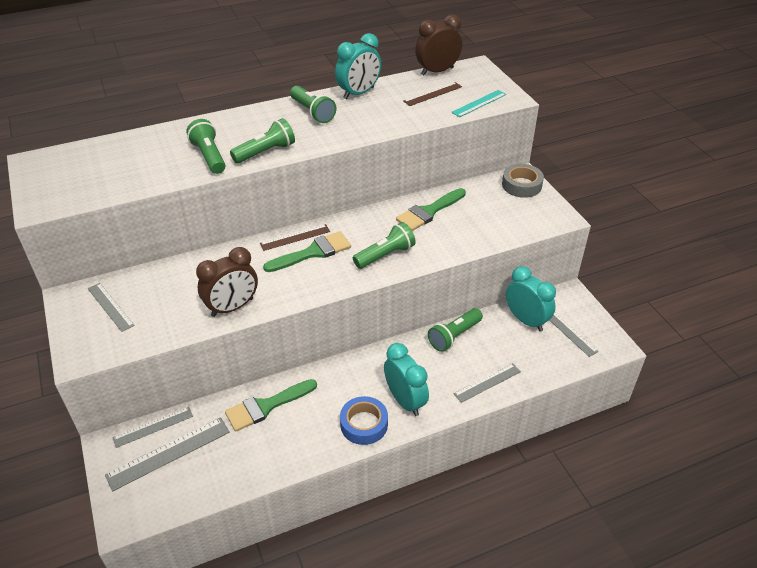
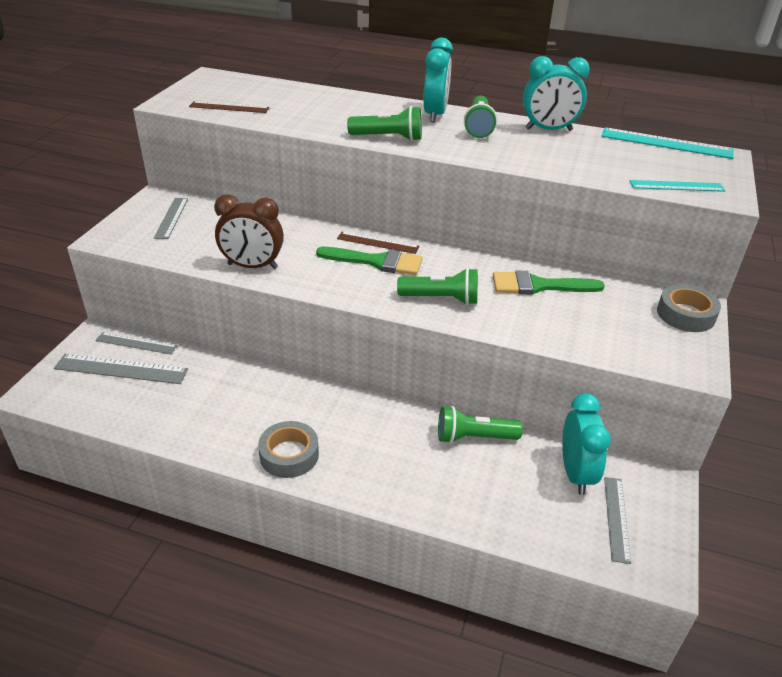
camera: 40 degrees right, 5 degrees down
(209, 156) = (337, 122): green flashlight -> none
(266, 406) = (231, 384): green brush -> none
(364, 424) = (289, 455): blue tape -> grey tape
(405, 401) = (351, 461): turquoise clock -> turquoise clock (435, 114)
(432, 94) = (631, 158): brown ruler -> brown ruler (229, 107)
(437, 71) = (666, 143): brown clock -> turquoise ruler
(487, 382) = (455, 503): grey ruler -> none

